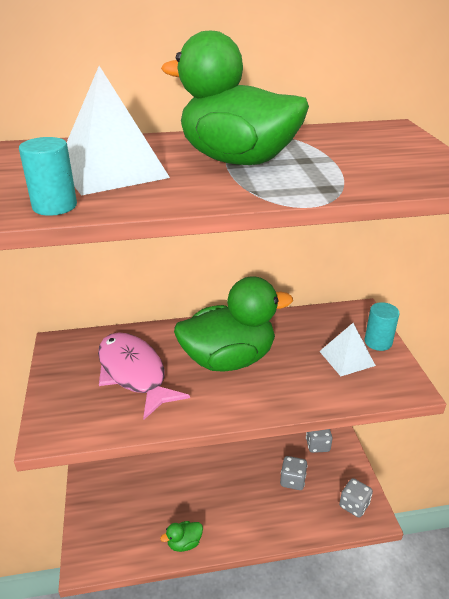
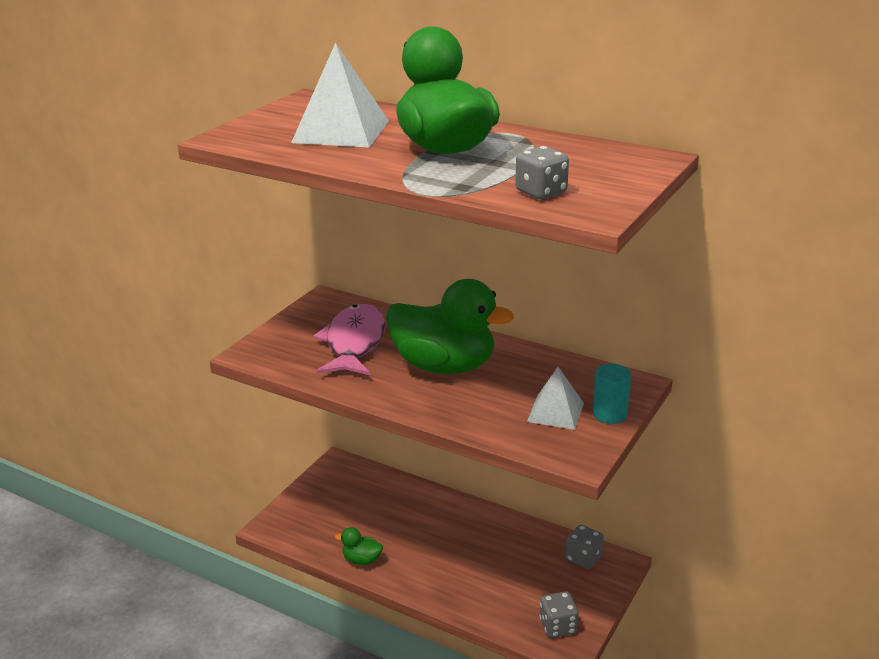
camera: 40 degrees right, 5 degrees down
(54, 206) = (263, 145): turquoise cylinder -> none
(292, 480) = (518, 572): grey dice -> grey dice (541, 192)

